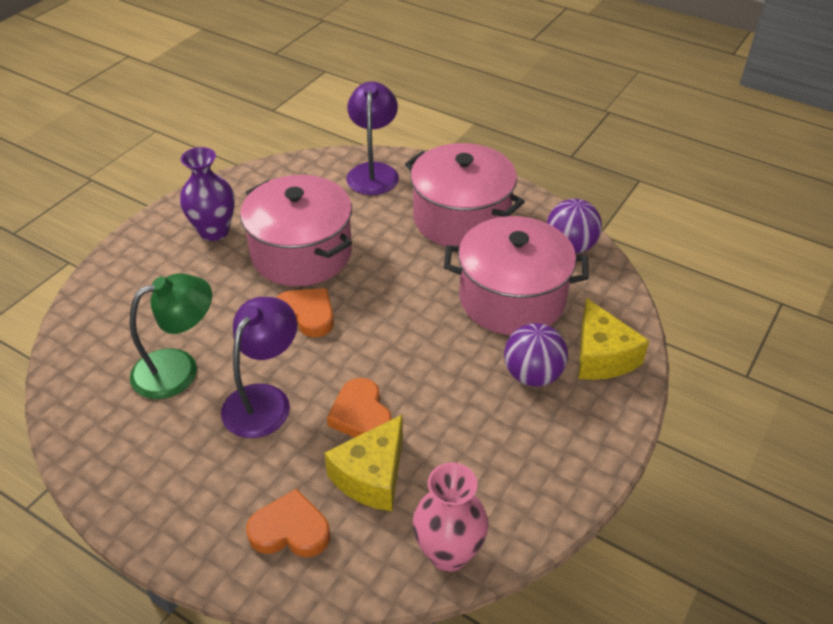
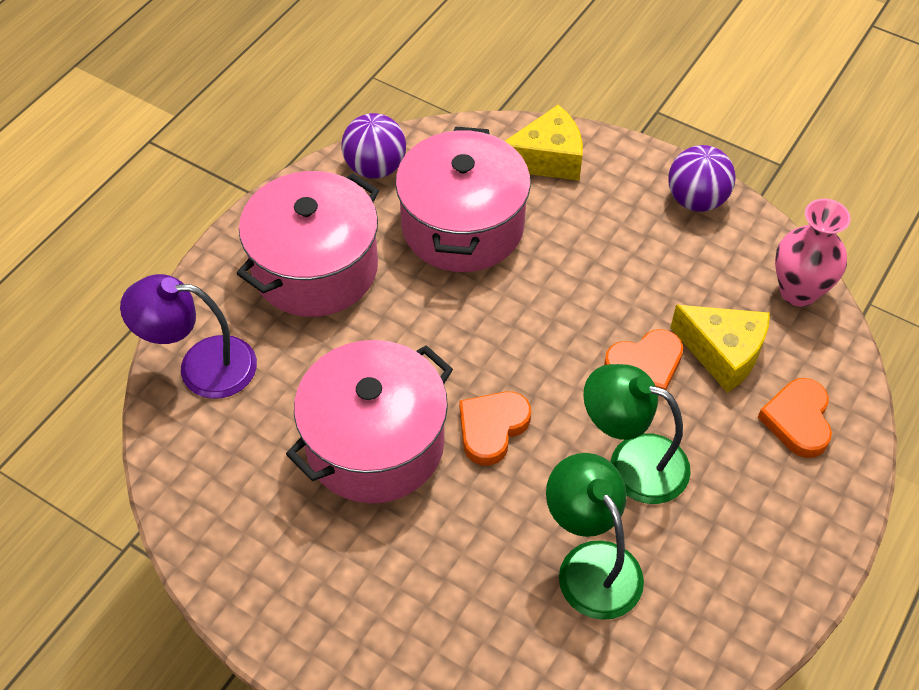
camera: 90 degrees left, 10 degrees up
(214, 231) = (321, 562): purple vase -> none
(264, 399) = (632, 462): purple lamp -> green lamp
(532, 375) = (577, 216): purple ball -> purple ball (696, 200)

